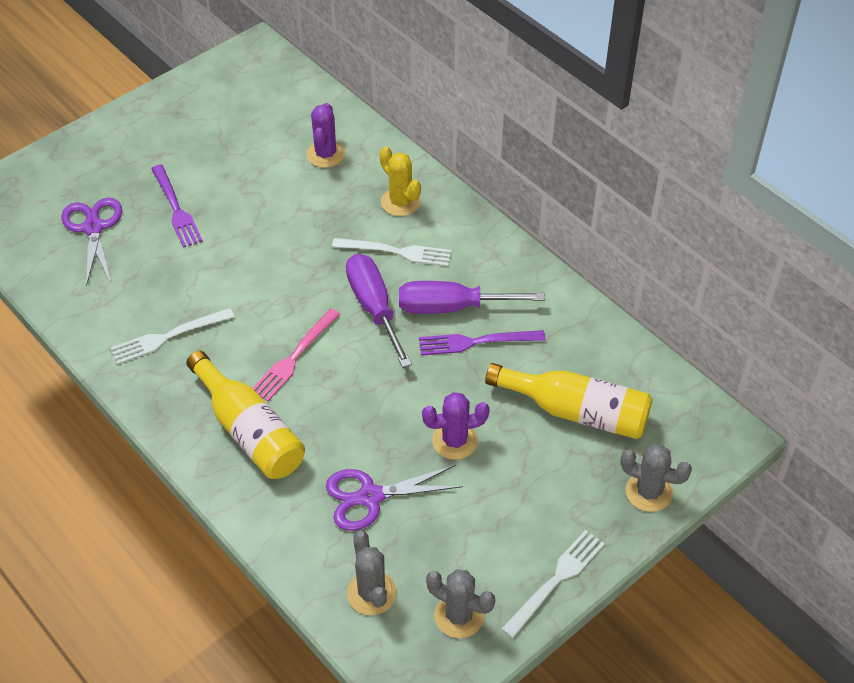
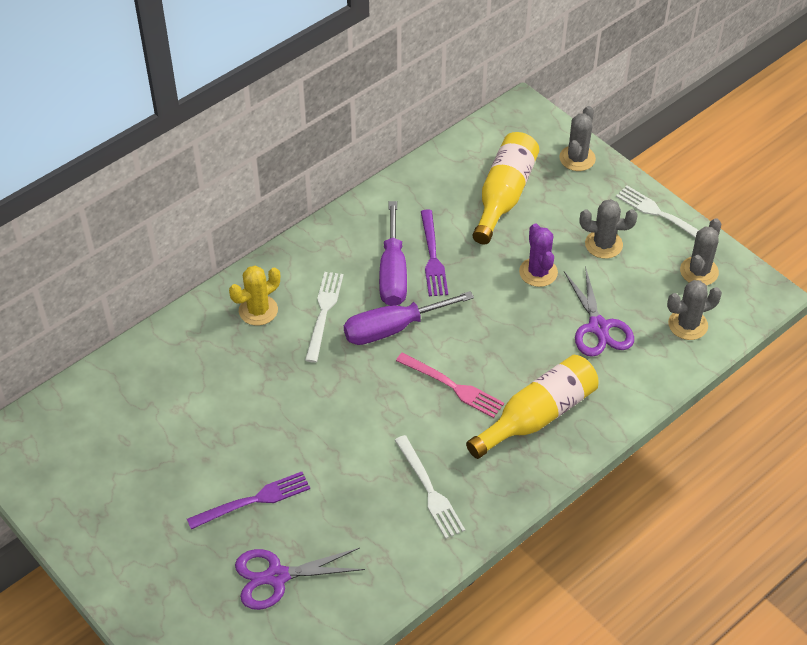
camera: 90 degrees left, 0 degrees up
(325, 154) = (184, 373): purple cactus -> none
(501, 511) = (603, 244): none -> grey cactus

